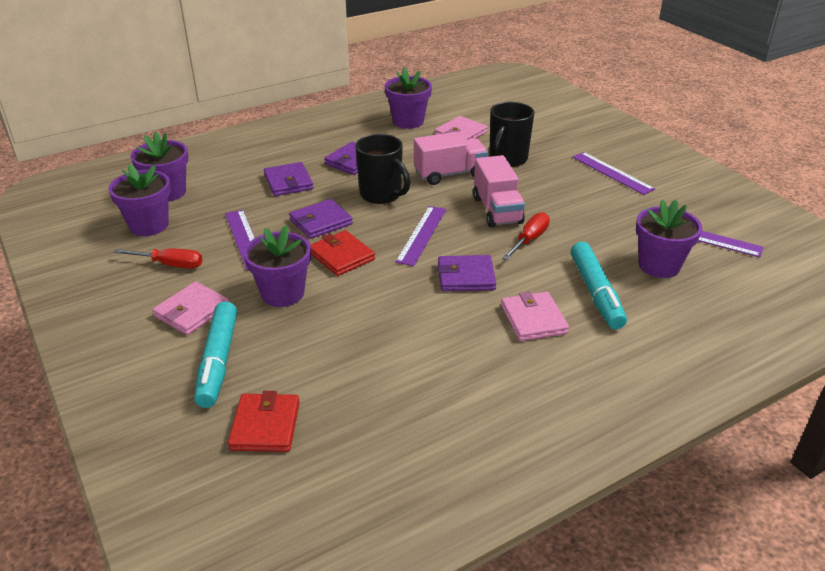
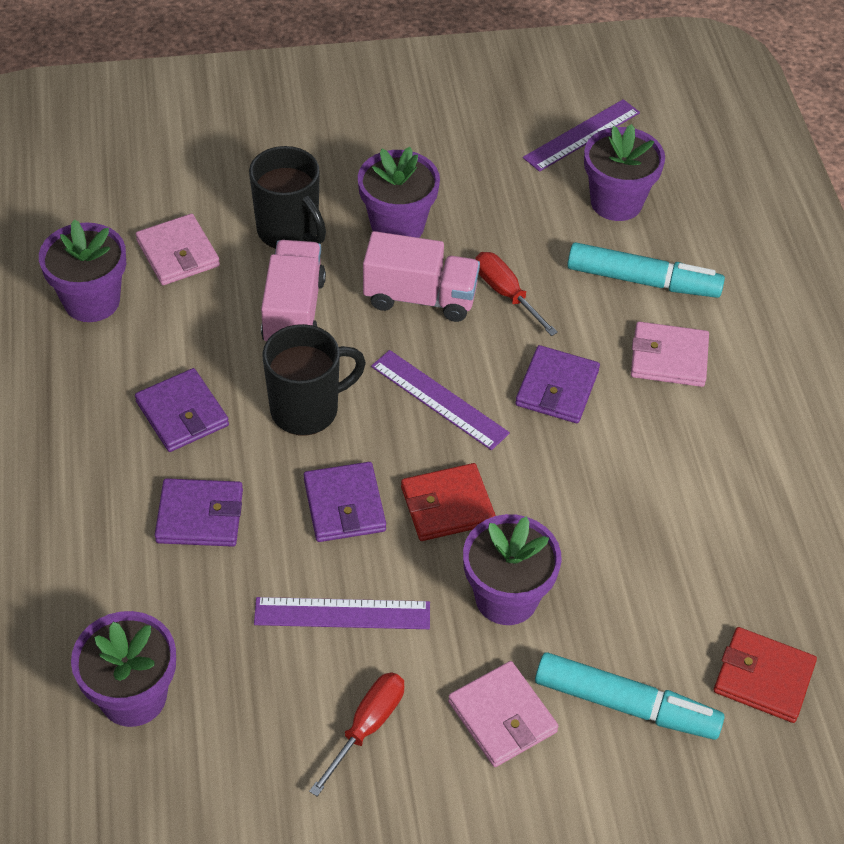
camera: 70 degrees left, 15 degrees up
(149, 225) = (232, 740): purple flower pot -> purple flower pot (397, 226)
(612, 173) = (391, 144): purple ruler -> none

